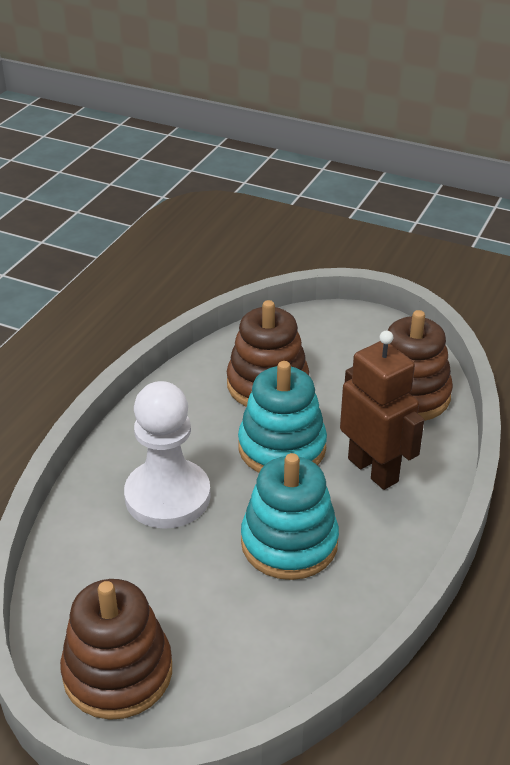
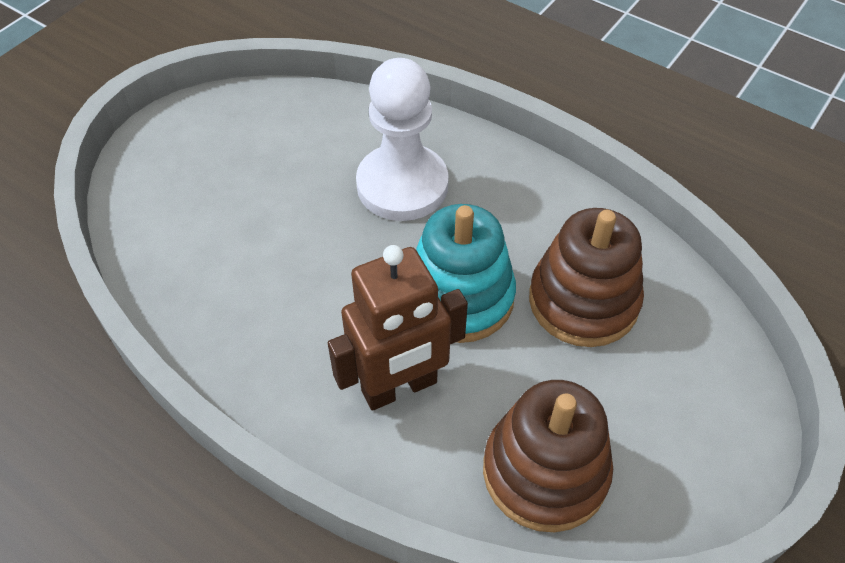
camera: 100 degrees right, 15 degrees up
(118, 672) = (201, 136): brown stacking toy -> none
(289, 543) = (306, 279): turquoise stacking toy -> none

